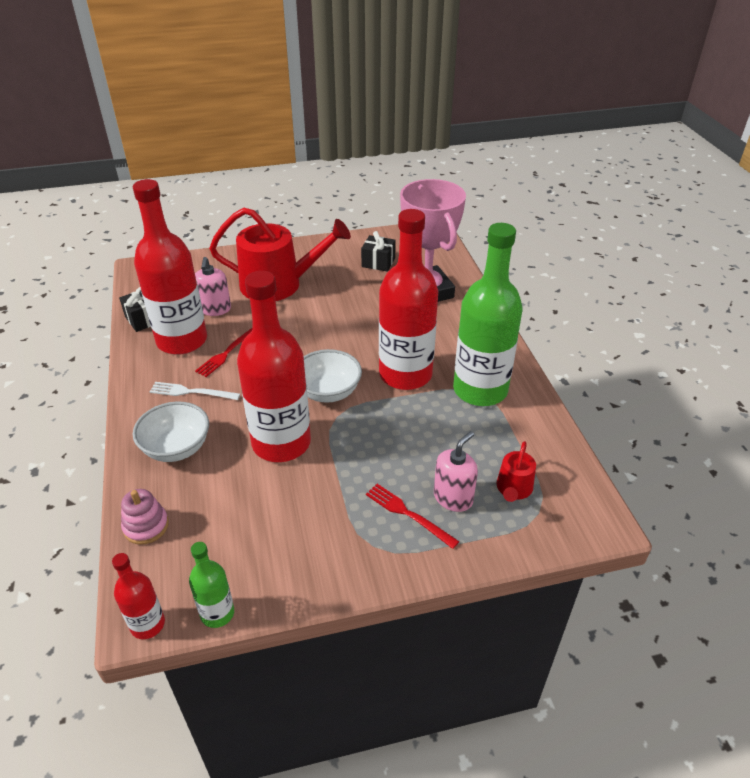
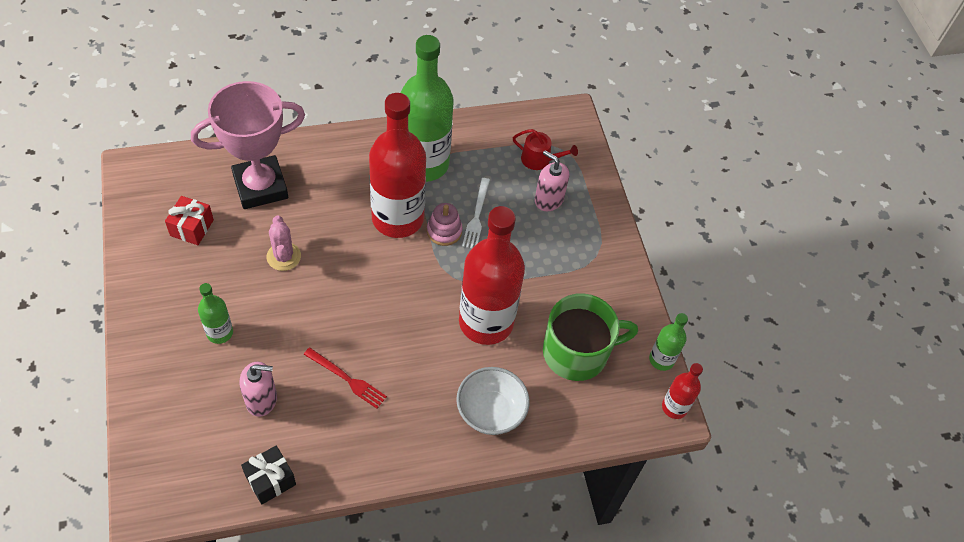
camera: 95 degrees left, 15 degrees up
(146, 526) = (583, 424): pink stacking toy -> pink stacking toy (444, 231)
(182, 340) = (319, 429): red bottle -> none
(191, 392) = (410, 408): white fork -> white fork (476, 216)
(237, 522) = (577, 352): none -> green mug
(278, 284) = (220, 333): red watering can -> green bottle
(328, 392) = (418, 283): white bowl -> none
(353, 309) = (284, 256): none -> pink cactus
(378, 262) = (192, 228): black gift -> red gift
(408, 514) = (565, 231): red fork -> none

